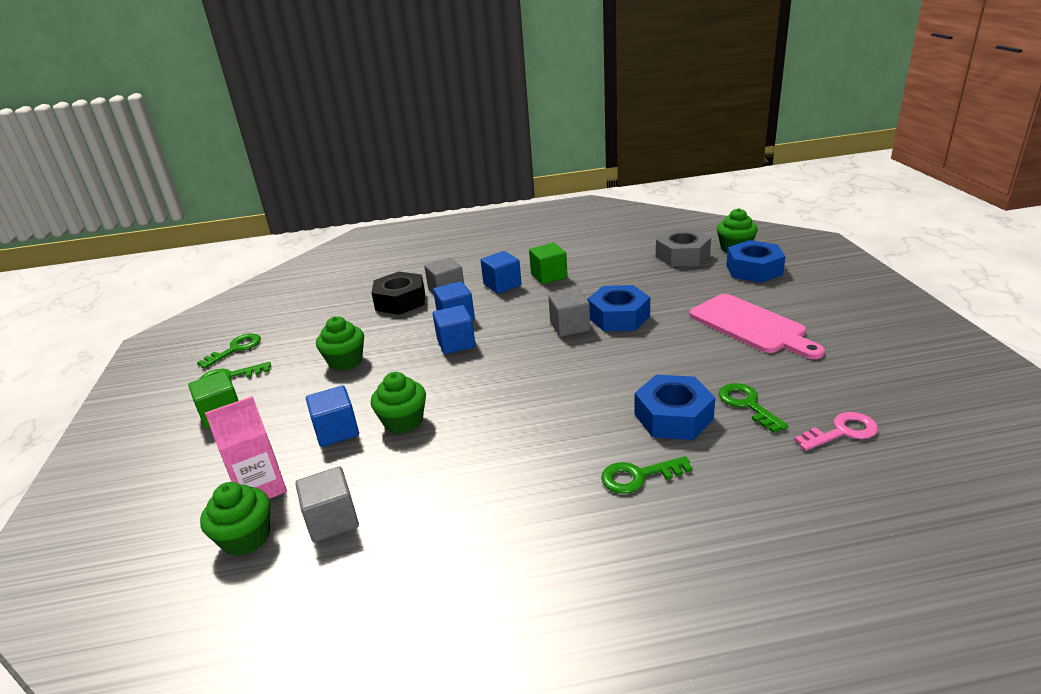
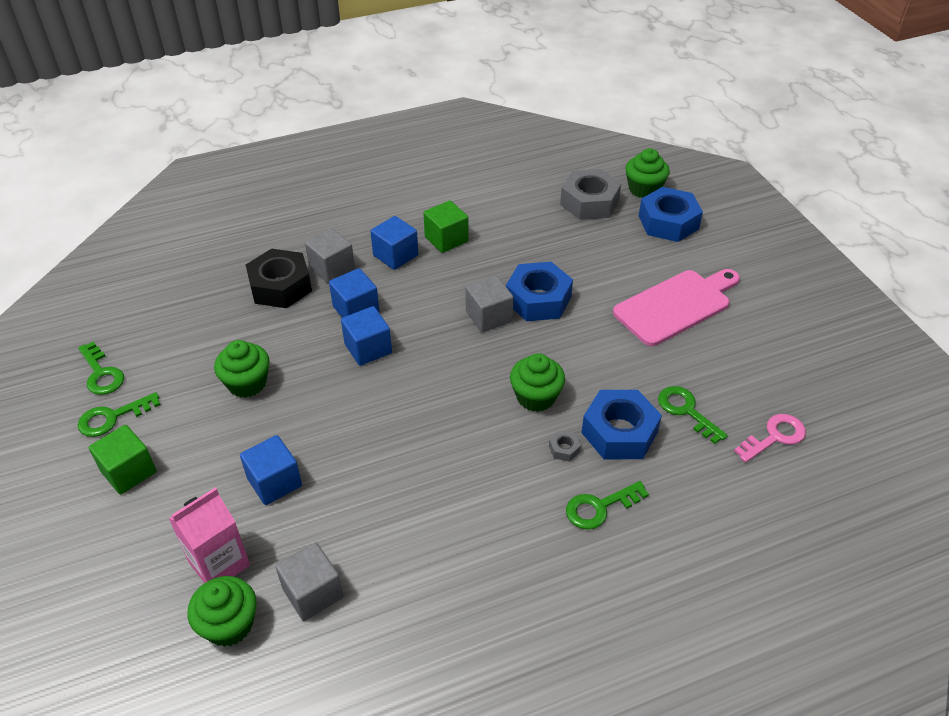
camera: 15 degrees left, 15 degrees up
(236, 349) = (101, 374): green key -> green key turned 120 degrees clockwise
(403, 421) = (344, 463): green cupcake -> green cupcake (536, 397)
(613, 426) = (564, 449): none -> grey nut
(751, 326) = (676, 305): pink cutting board -> pink cutting board turned 75 degrees counterclockwise

